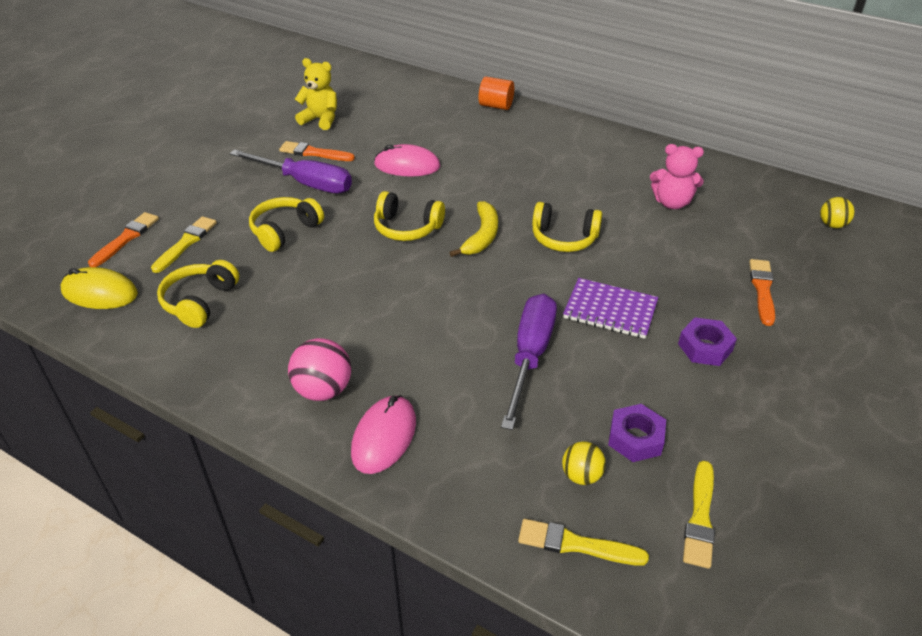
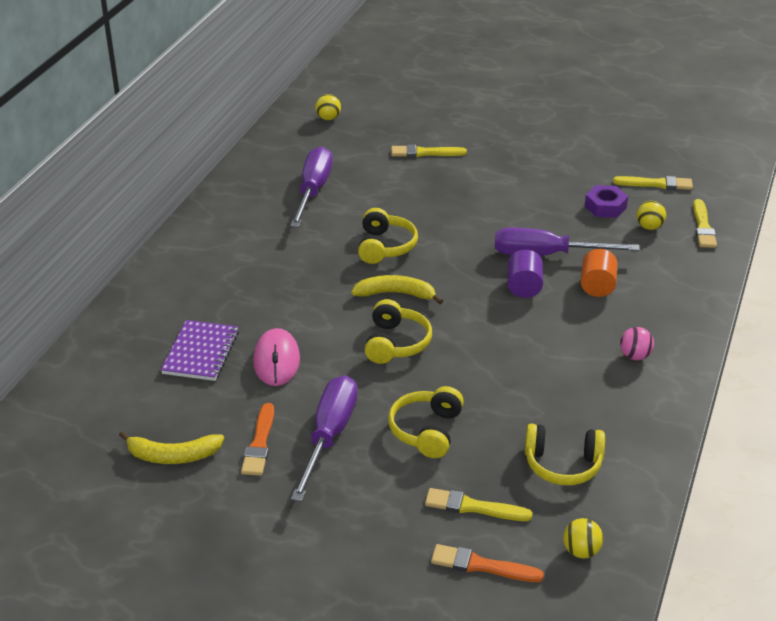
camera: 100 degrees left, 5 degrees down
(100, 293) = (581, 551): yellow mouse -> yellow ball
(285, 231) = (427, 431): yellow headphones -> yellow headphones turned 75 degrees clockwise
(320, 119) = (173, 456): yellow teddy bear -> yellow banana
(323, 390) = (635, 356): pink ball -> pink ball, size x0.63
(384, 437) = (664, 316): pink mouse -> none
(471, 325) = (524, 287): none -> purple cylinder
(496, 106) = (129, 308): orange cylinder -> orange cylinder (597, 286)
(610, 310) = (476, 220): purple notebook -> purple notebook (201, 352)
(672, 203) = (313, 190): pink teddy bear -> purple screwdriver
(705, 347) = (501, 178): purple nut -> none
(762, 289) = (424, 153): orange brush -> yellow brush

